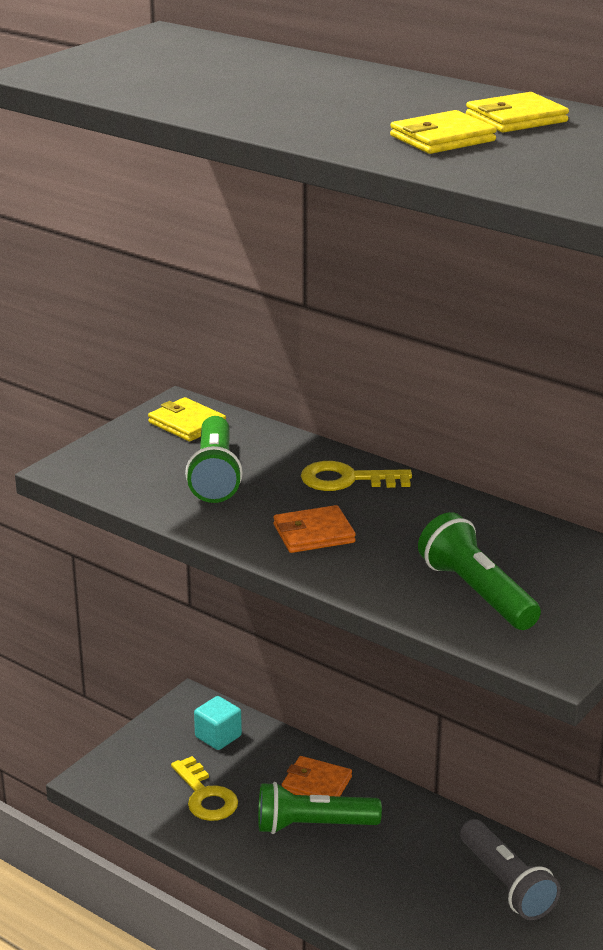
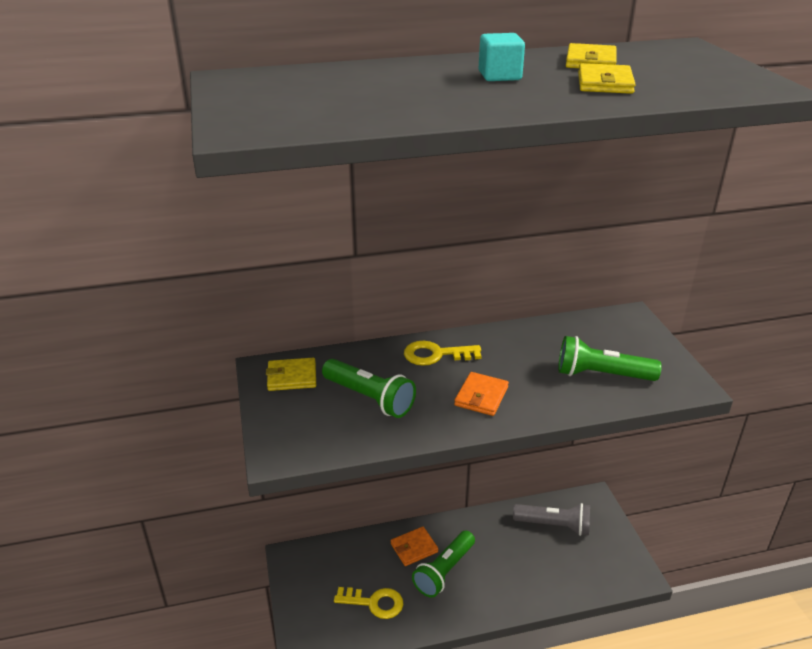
camera: 50 degrees left, 5 degrees up
(218, 736) = (331, 564): turquoise cube -> turquoise cube (499, 76)
(347, 480) = (436, 355): yellow key -> yellow key turned 45 degrees clockwise

